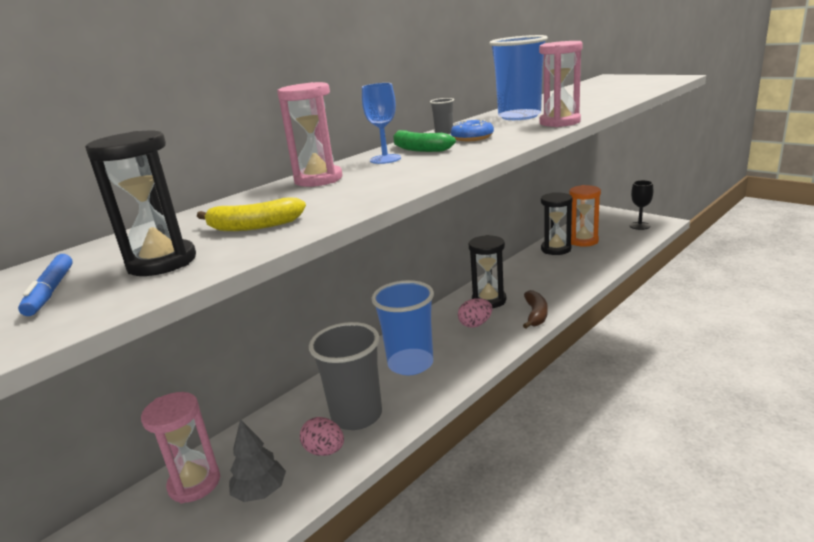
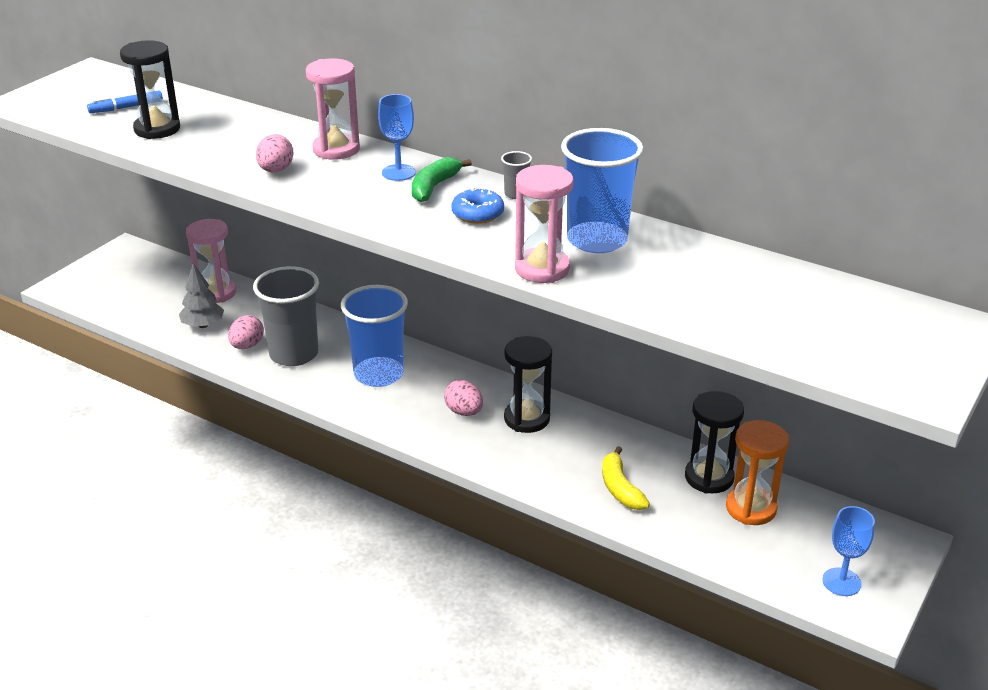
camera: 75 degrees right, 10 degrees up
(254, 226) = (215, 145): yellow banana -> yellow banana (620, 488)
(346, 196) = (276, 170): none -> pink egg
(536, 315) = (490, 459): brown banana -> none
(639, 226) = (841, 582): black goblet -> blue goblet

